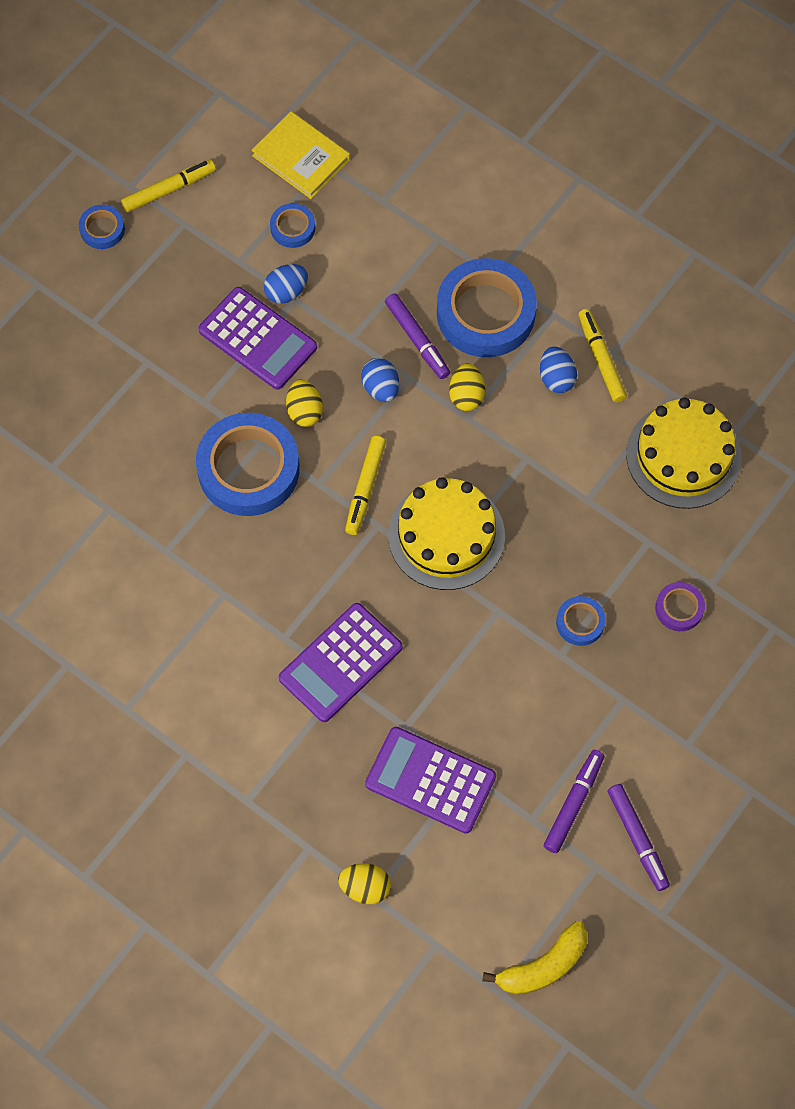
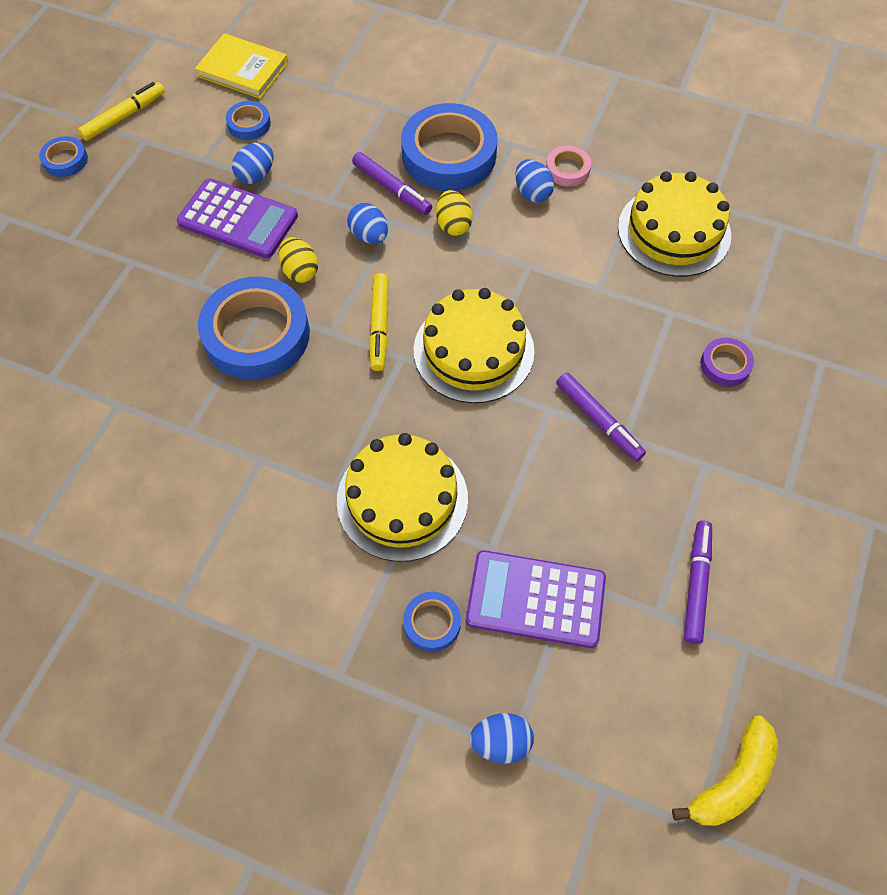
camera: 15 degrees left, 5 degrees down
(340, 663) = (402, 499): purple calculator -> yellow cake
(365, 888) = (501, 742): yellow egg -> blue egg
(580, 622) = (634, 401): blue tape -> blue tape (432, 623)
(601, 359) = (567, 169): yellow marker -> pink tape
(637, 839) = (777, 604): purple marker -> purple marker (598, 420)

